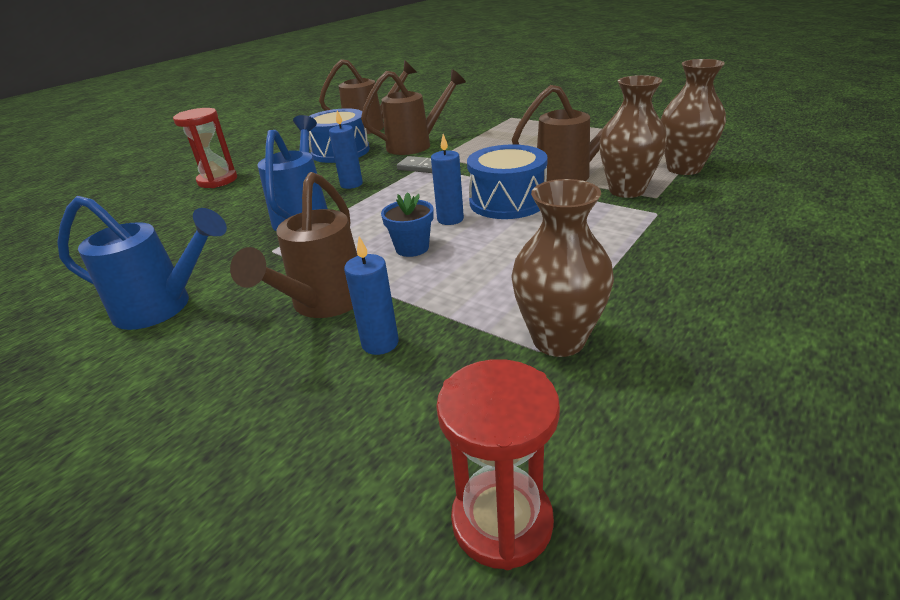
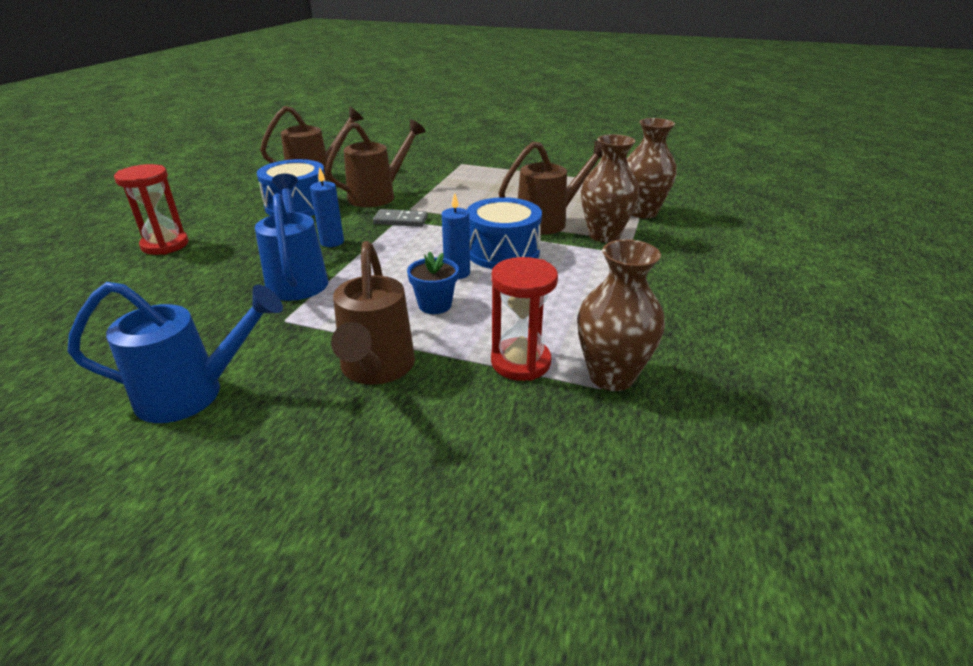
camera: 20 degrees left, 0 degrees up
(380, 343) = (455, 400): blue candle -> none
(502, 521) = (640, 530): red hourglass -> red hourglass (520, 362)

